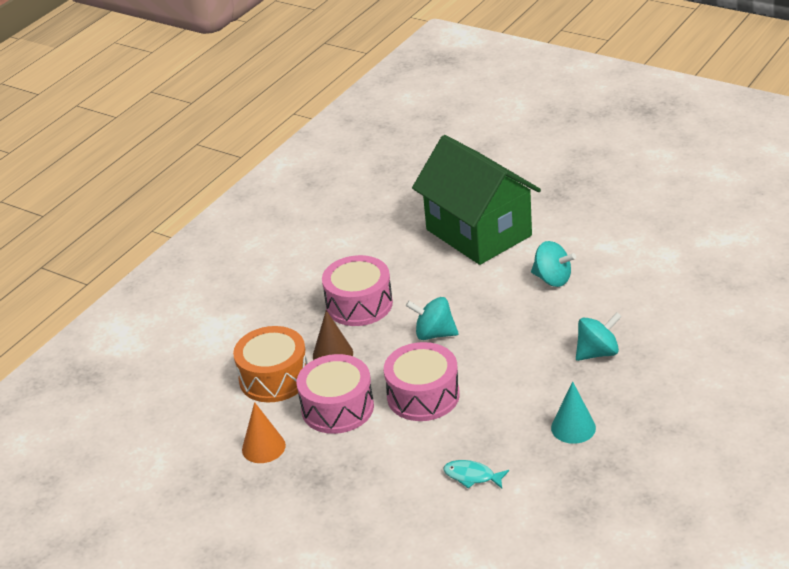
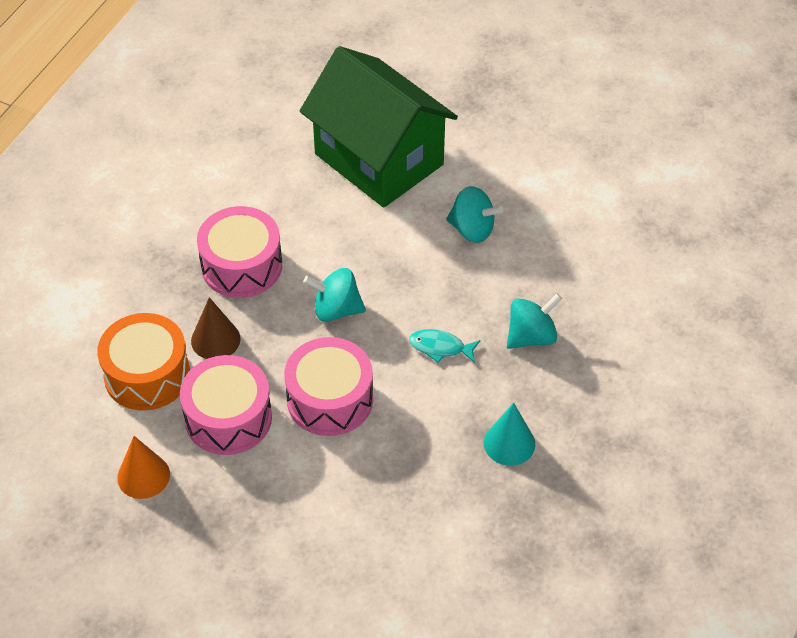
camera: 10 degrees left, 15 degrees up
(472, 476) = (396, 513): turquoise fish -> turquoise fish (440, 347)

